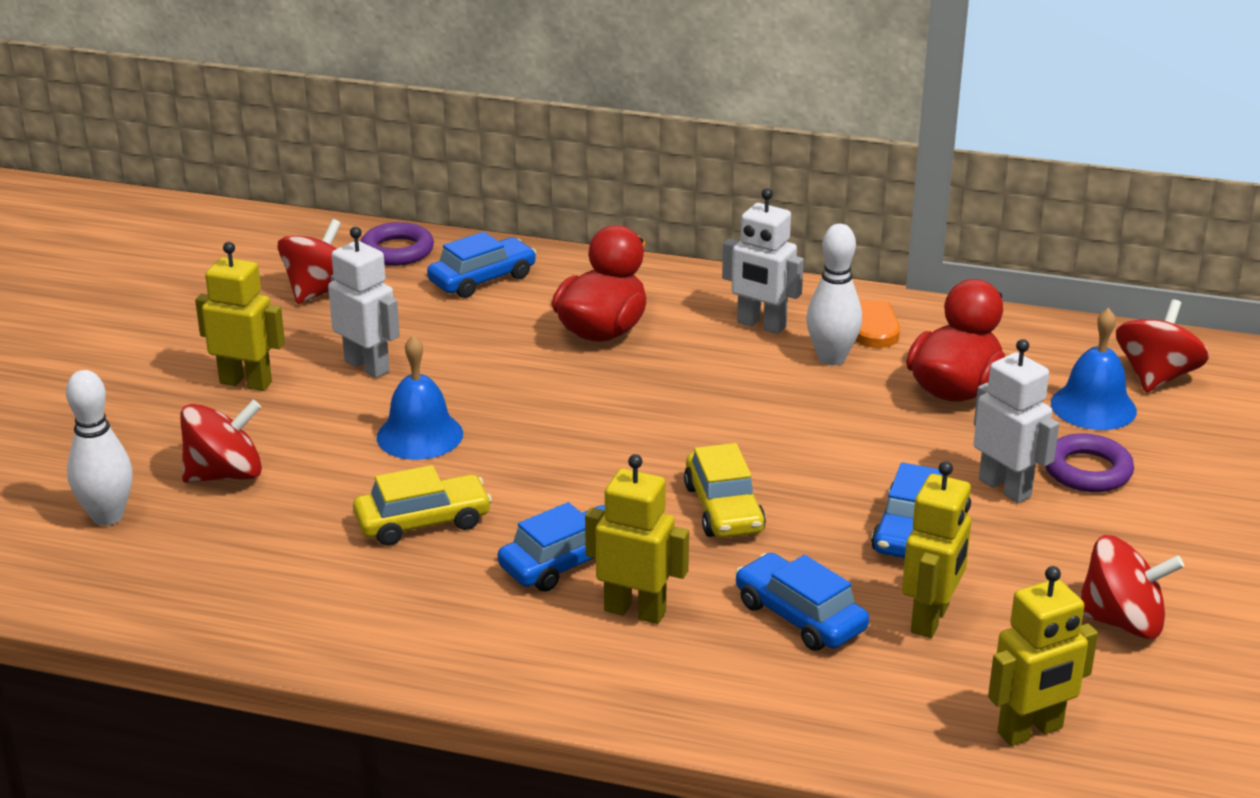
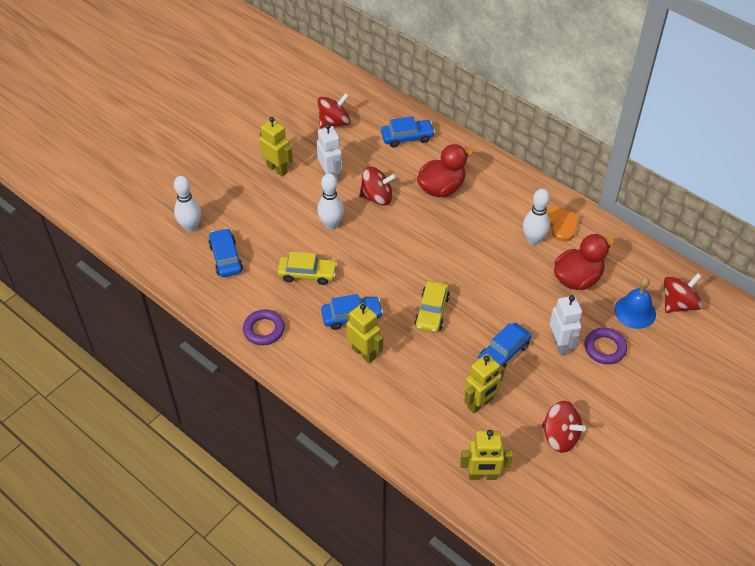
camera: 25 degrees right, 20 degrees up
(225, 474) = (244, 220): red spinning top -> red spinning top (377, 197)
(397, 251) = (380, 107): purple ring -> purple ring (264, 330)
(420, 435) = (331, 224): blue bell -> white bowling pin
(761, 325) = (514, 208): white robot -> none
(800, 616) = (427, 381): blue car -> blue car (226, 258)

